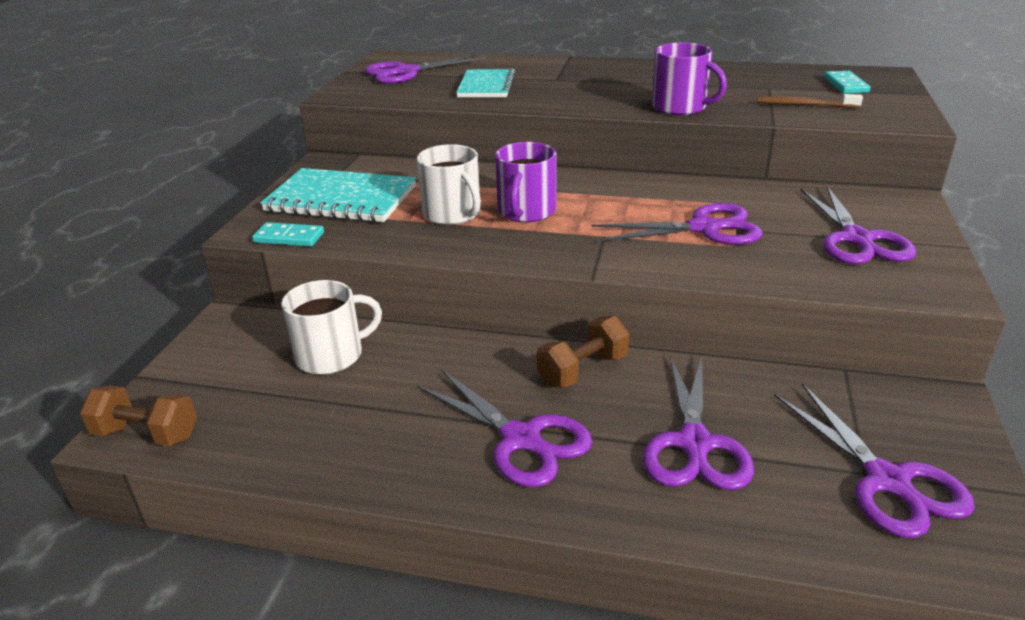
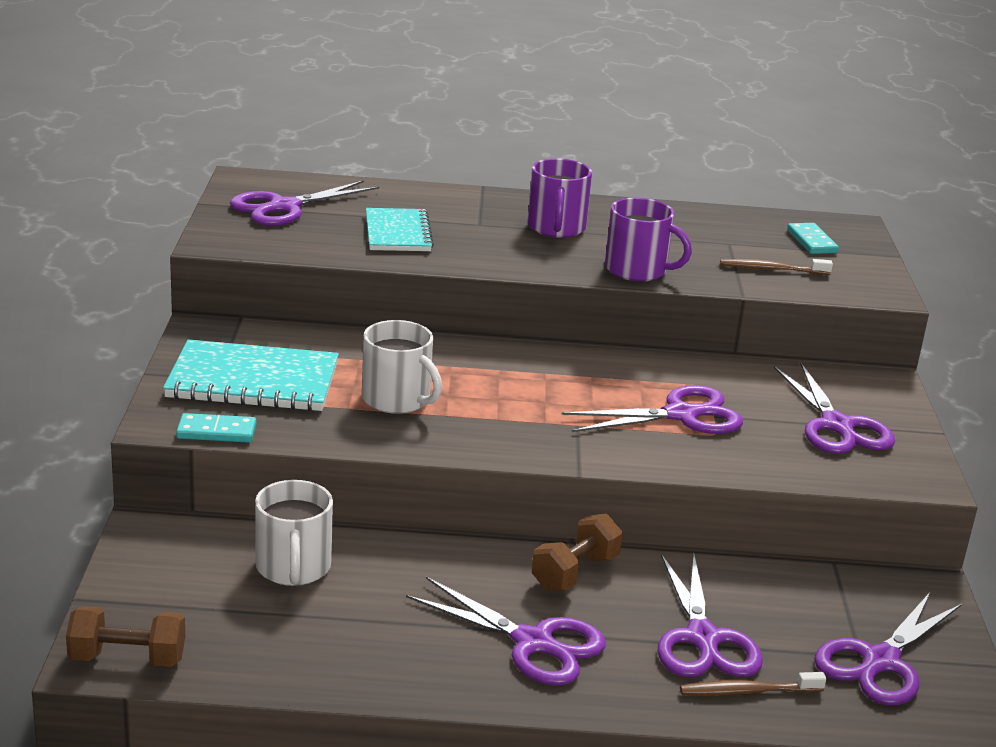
camera: 15 degrees left, 5 degrees down
(331, 355) = (293, 567): white mug -> white mug turned 120 degrees clockwise
(526, 211) = (481, 396): purple mug -> purple mug (556, 228)
(732, 507) = (748, 691): none -> brown toothbrush
(887, 481) = (880, 661): purple scissors -> purple scissors turned 75 degrees clockwise

